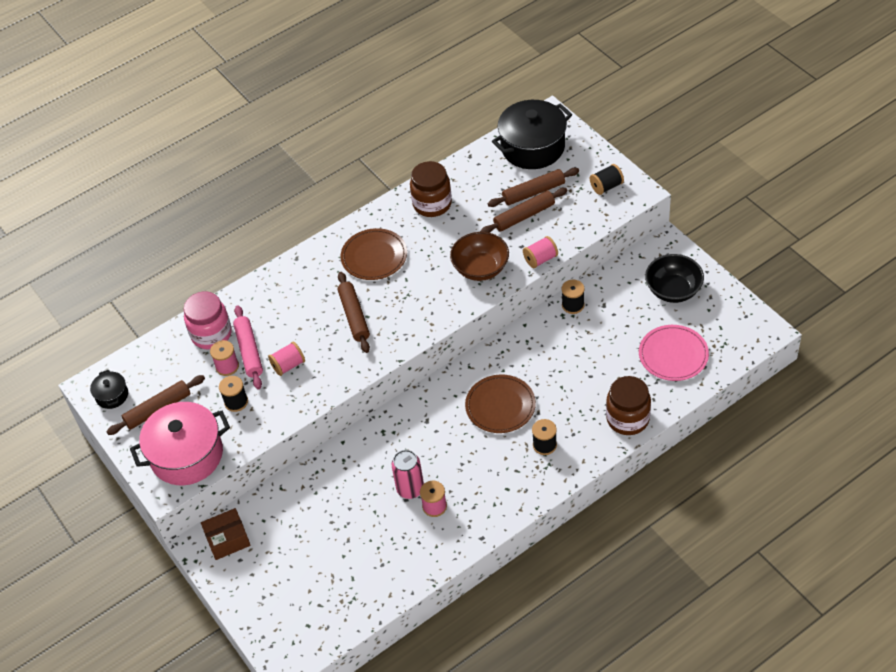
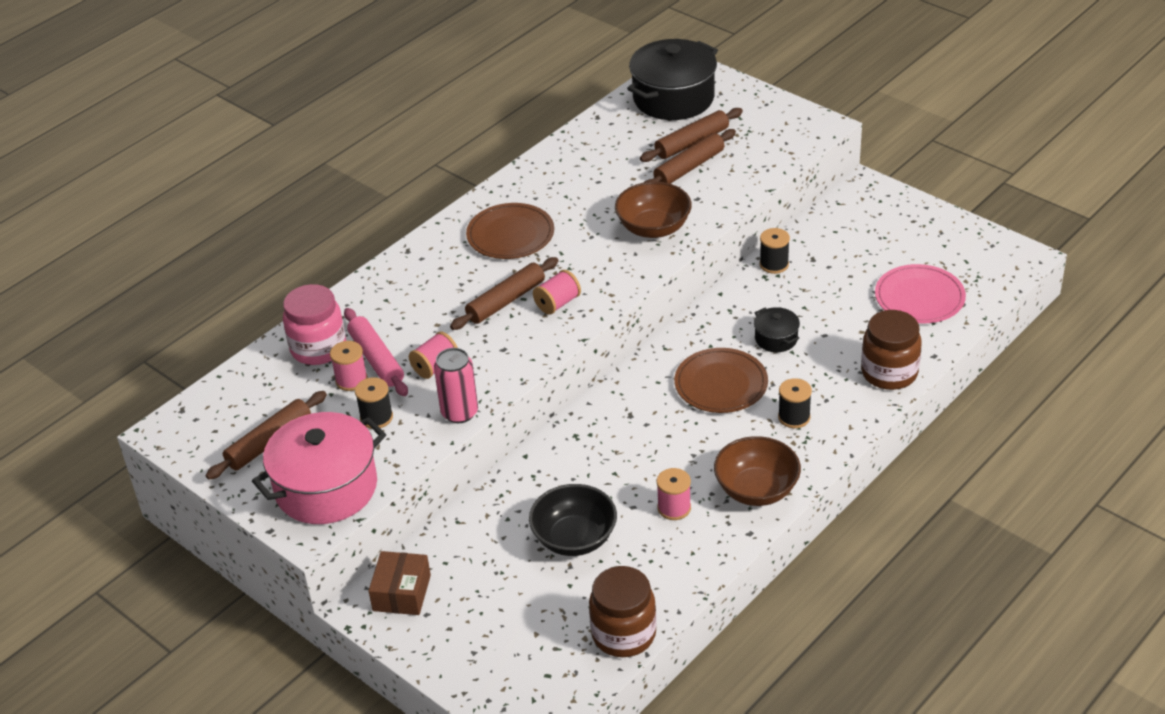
camera: 15 degrees left, 10 degrees down
(112, 395) = (199, 437): black pot -> black pot (776, 339)
(227, 539) = (402, 593): brown box -> brown box turned 45 degrees counterclockwise
(354, 316) = (506, 301): brown rolling pin -> brown rolling pin turned 75 degrees clockwise
(410, 489) = (634, 494): pink can -> pink can (459, 412)
(432, 204) = (567, 171): brown jar -> brown jar (623, 634)
(498, 502) = (756, 490): none -> brown bowl
(540, 259) = (726, 208): pink spool -> pink spool (557, 303)
(606, 186) = (780, 125): black spool -> none
(673, 290) = (893, 231): black bowl -> black bowl (574, 538)

